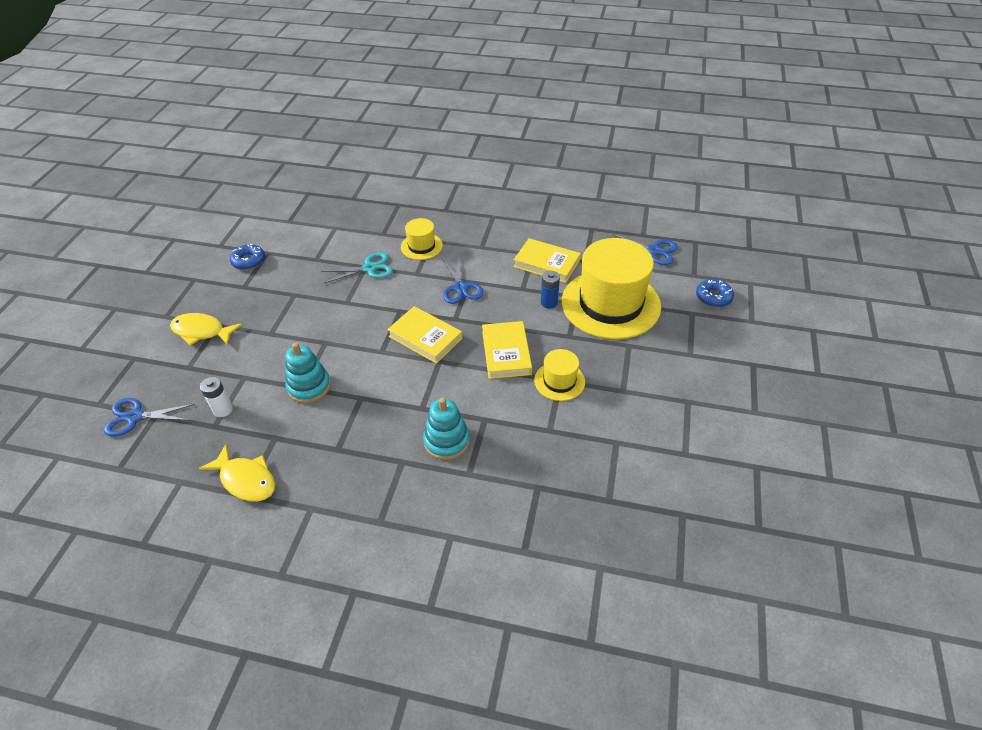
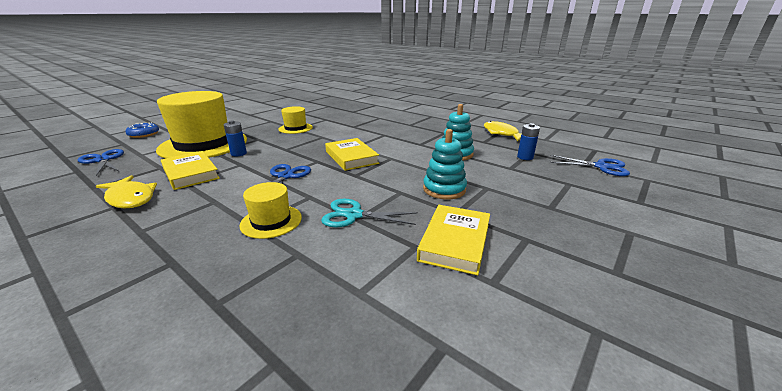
camera: 155 degrees left, 20 degrees down
(202, 331) = (567, 206): yellow fish -> yellow fish (130, 198)
(223, 409) = (525, 157): white battery -> blue battery
(249, 261) = (525, 276): blue donut -> none
(446, 441) = (381, 125): turquoise stacking toy -> turquoise stacking toy (444, 189)
(506, 353) = (307, 141): yellow book -> yellow book (455, 242)

